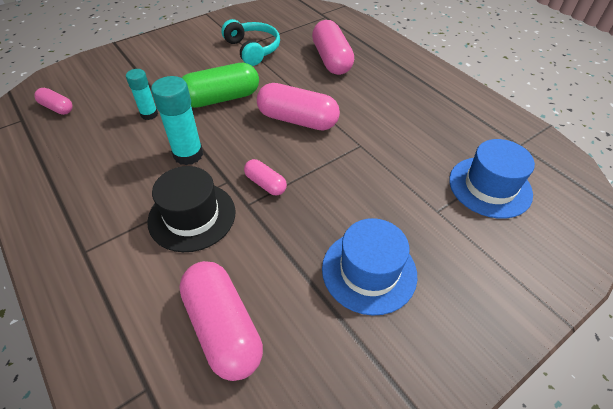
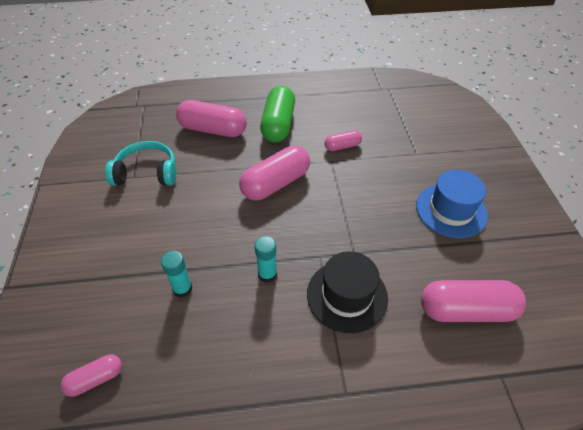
camera: 60 degrees left, 0 degrees up
(188, 154) = (267, 274): turquoise glue stick -> turquoise glue stick, size x0.63
(221, 98) = (204, 223): green capsule -> green capsule (278, 124)
(265, 184) = (338, 233): pink capsule -> pink capsule (342, 146)
(490, 187) = (409, 120): blue hat -> none

